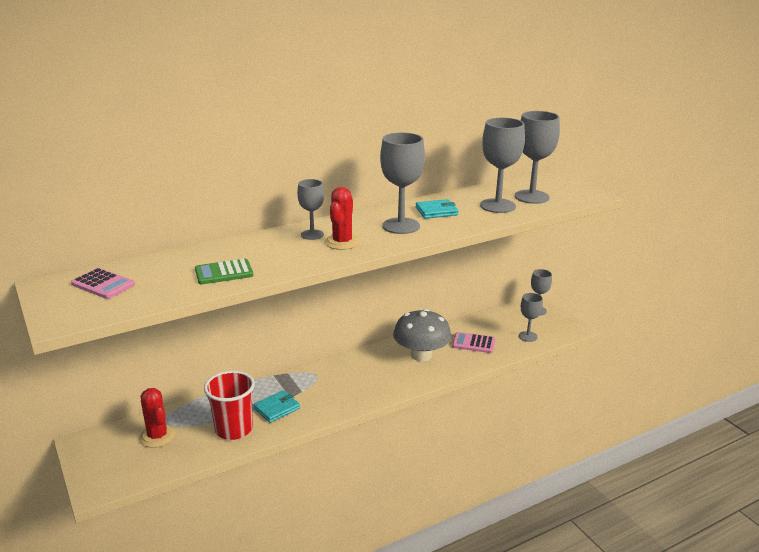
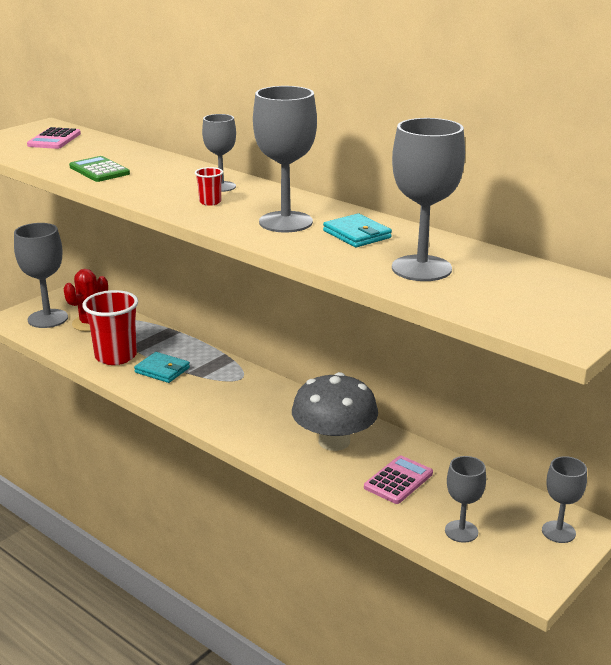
camera: 70 degrees right, 0 degrees up
(342, 242) = (210, 202): red cactus -> red cup
(473, 343) = (398, 480): pink calculator -> pink calculator turned 45 degrees clockwise
(531, 197) = (491, 288): grey goblet -> grey goblet (48, 319)

